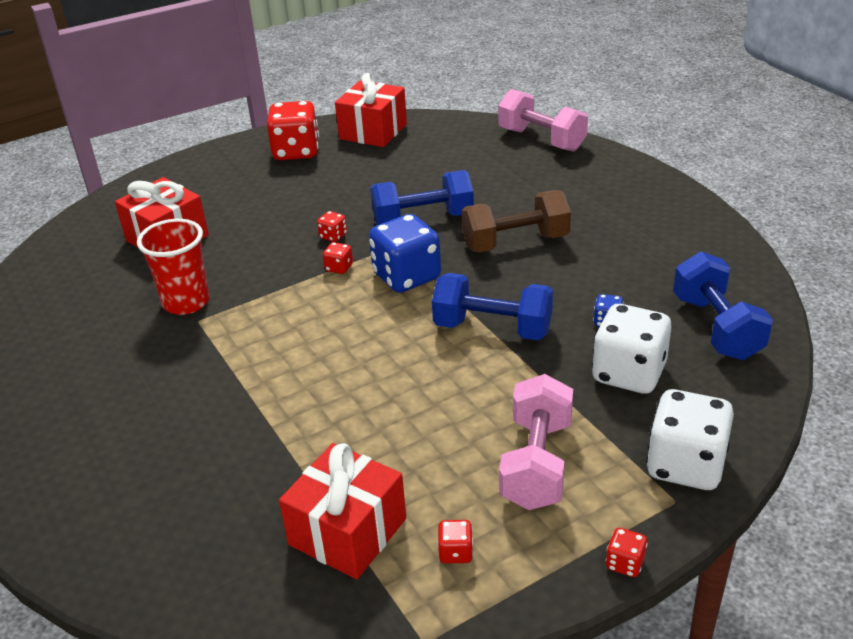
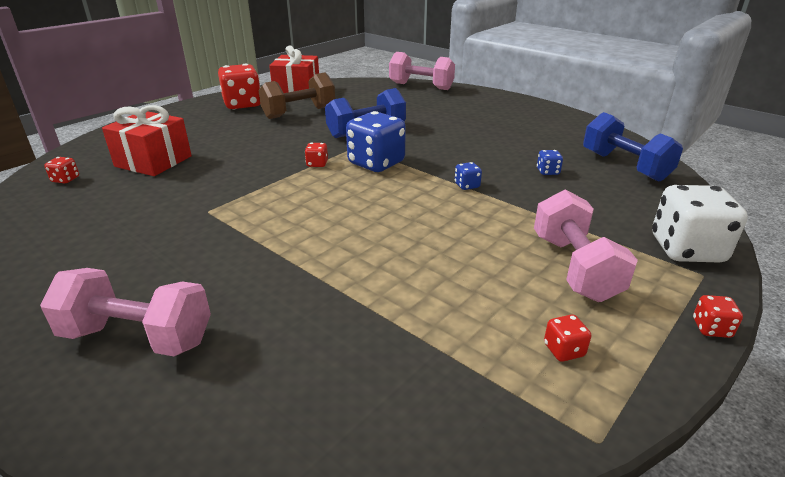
camera: 20 degrees left, 5 degrees down
(93, 457) = (138, 337): none -> pink dumbbell
(186, 302) = (190, 200): red cup -> none
(333, 236) = (300, 146): red dice -> red dice (65, 179)
(347, 531) = (449, 353): red gift -> none
(492, 328) = (467, 185): blue dumbbell -> blue dice
(515, 242) = (445, 136): brown dumbbell -> brown dumbbell (299, 113)
(628, 373) = (590, 199): white dice -> none

